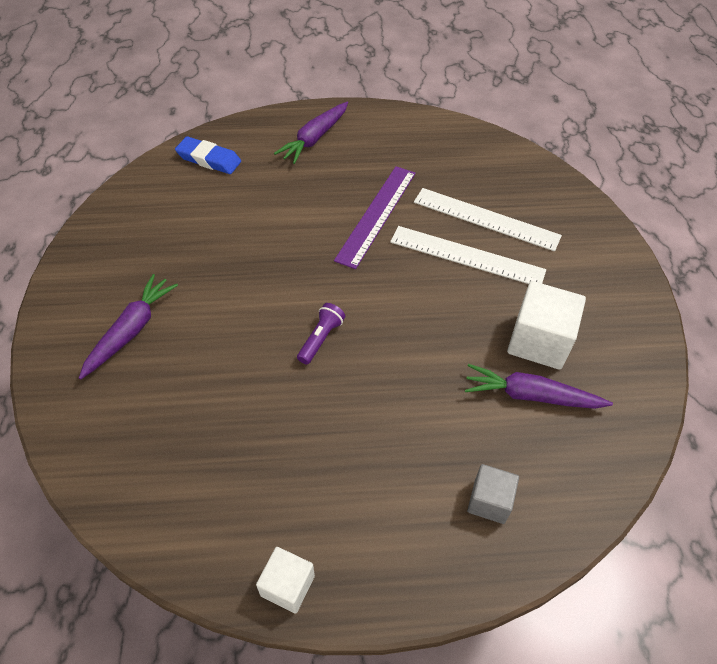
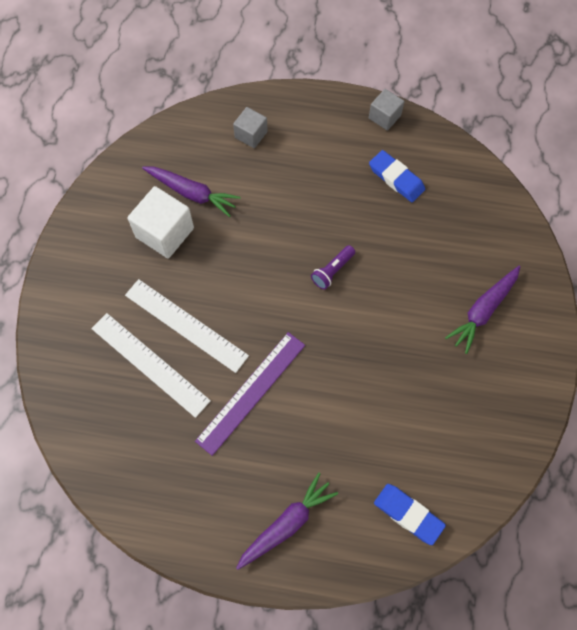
camera: 165 degrees left, 15 degrees up
(255, 478) = (396, 178): none -> blue eraser
(287, 585) = (384, 117): white cube -> grey cube

